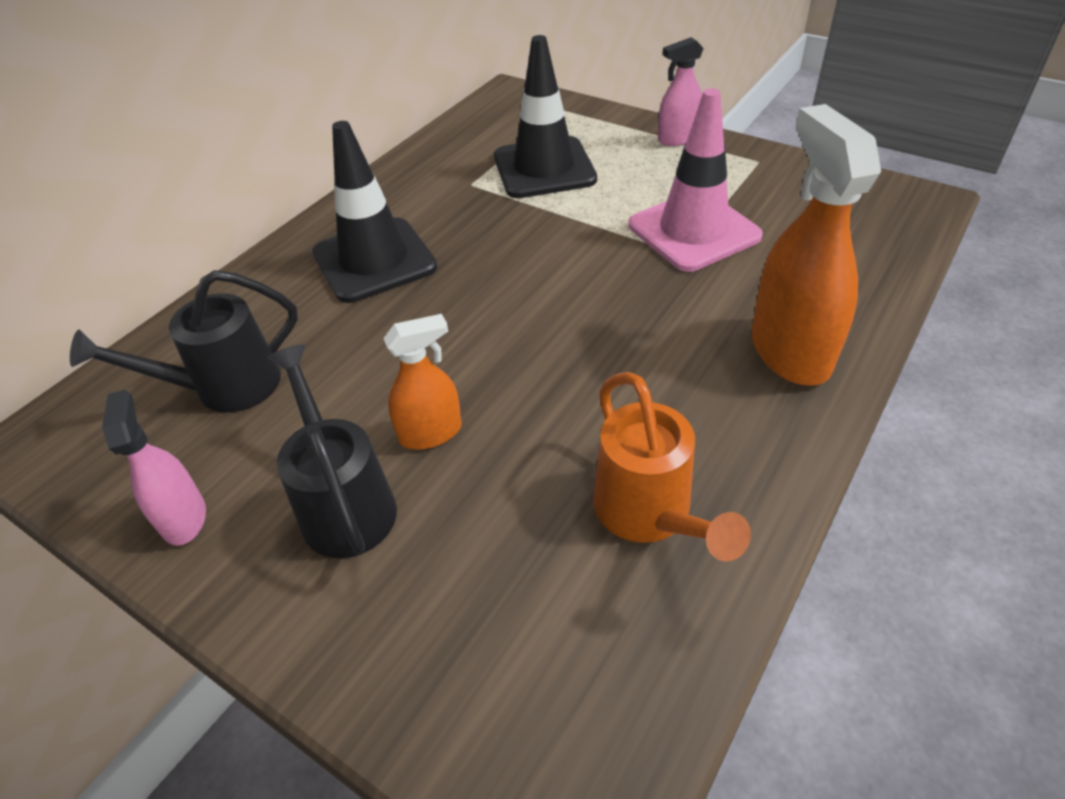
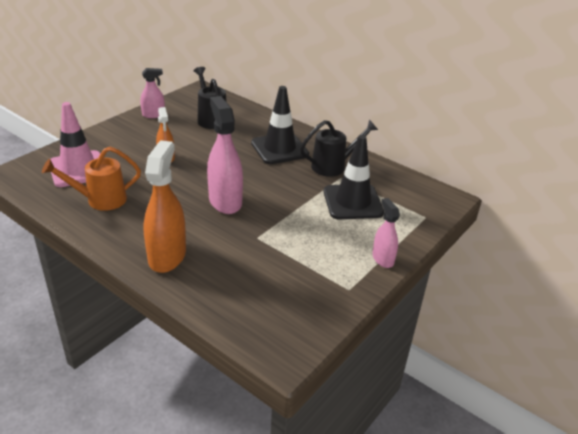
camera: 90 degrees right, 10 degrees down
(344, 503) = (143, 141): black watering can -> black watering can (333, 166)
(586, 306) = (225, 201): none -> pink spray bottle
(693, 231) = (276, 245): pink traffic cone -> pink traffic cone (78, 169)
(789, 351) = (167, 256): orange spray bottle -> orange spray bottle turned 75 degrees counterclockwise

